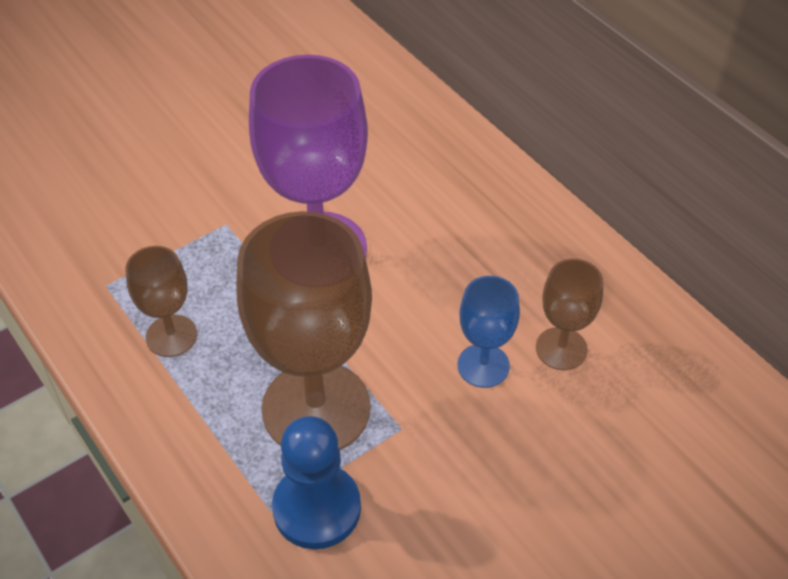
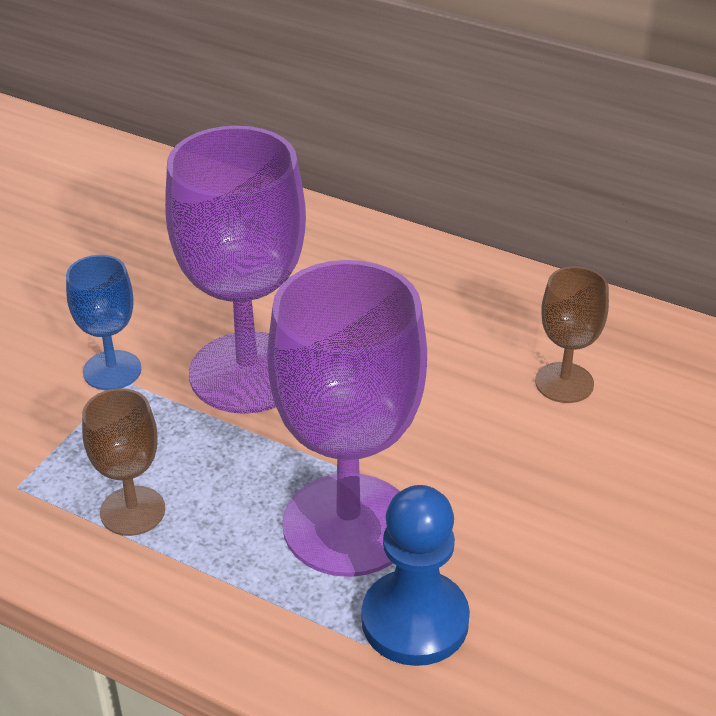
camera: 25 degrees left, 10 degrees down
(316, 408) = (348, 524): brown goblet -> purple goblet
(483, 365) = (497, 424): blue goblet -> blue goblet (112, 370)

